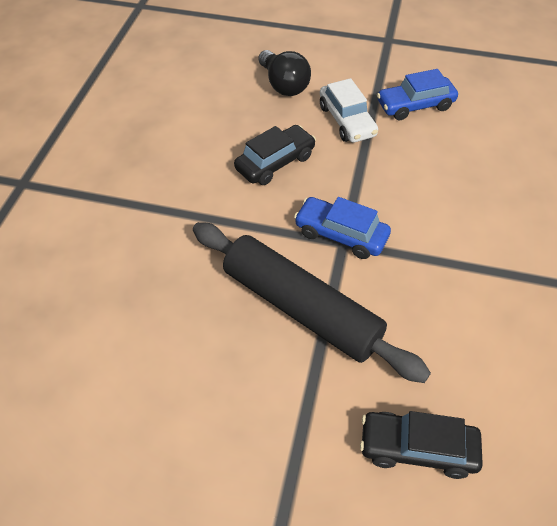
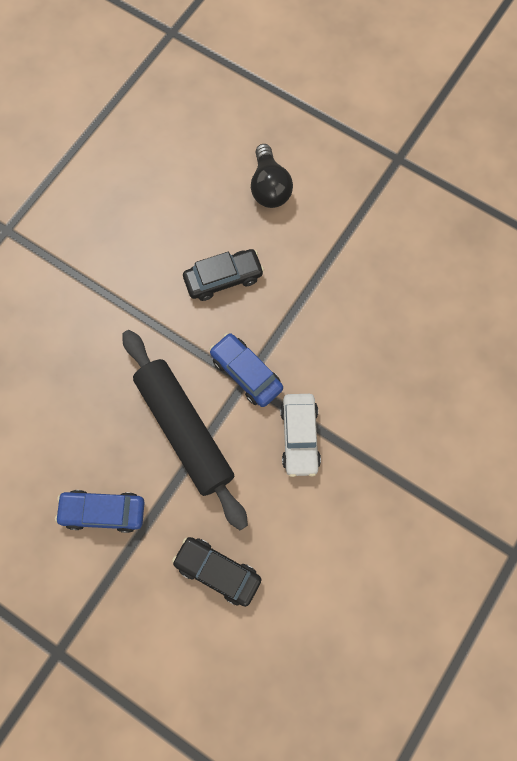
camera: 20 degrees right, 20 degrees up
(347, 121) = (308, 251): white car -> white car (299, 437)
(415, 105) = (380, 253): blue car -> blue car (103, 512)

